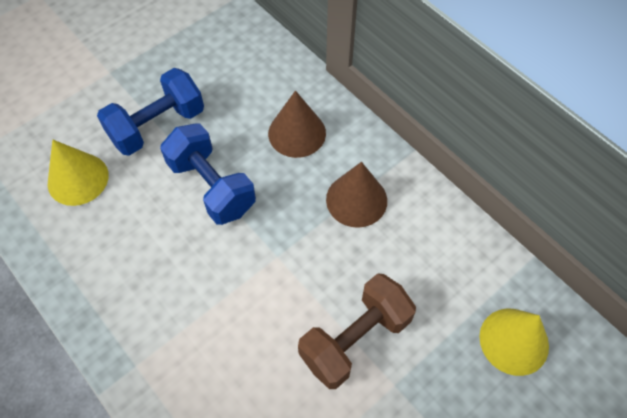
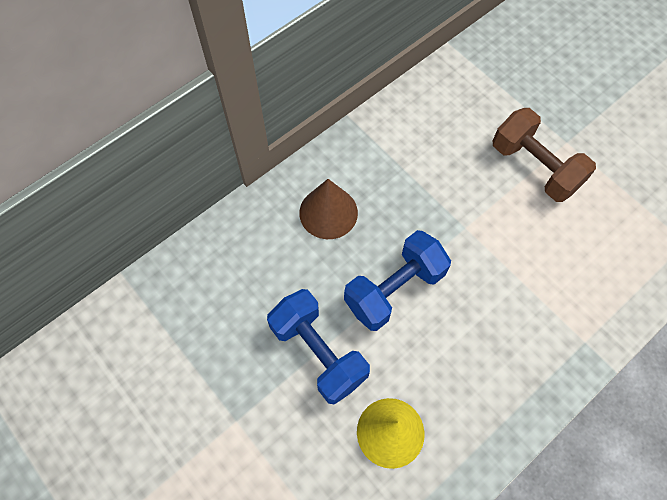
camera: 90 degrees left, 5 degrees up
(356, 200) = (403, 162): brown cone -> none
(514, 341) = (520, 63): yellow cone -> none

